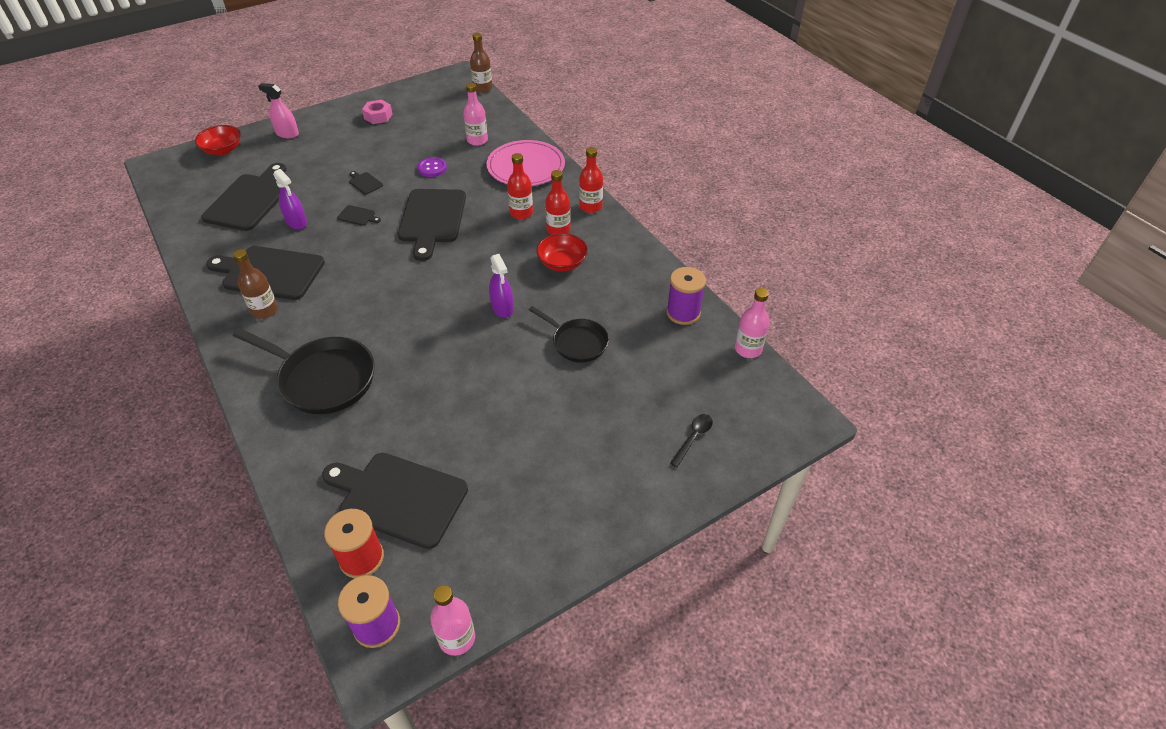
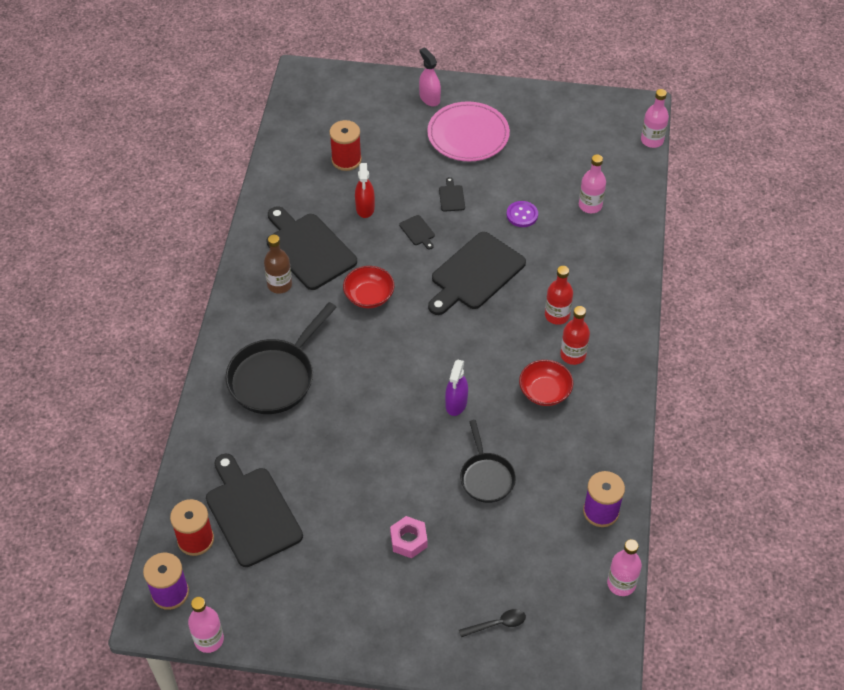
camera: 40 degrees right, 5 degrees up
(223, 150) = (364, 87): red bowl -> red bowl (369, 296)
(250, 200) = (346, 160): black cutting board -> red spool
(296, 222) = (365, 208): purple spray bottle -> red spray bottle
(323, 379) = (275, 377): black pan -> black pan turned 60 degrees clockwise
(378, 116) = (524, 122): pink nut -> pink nut (408, 540)
(482, 88) = (652, 140): brown bottle -> pink bottle
(526, 167) = (607, 265): pink plate -> pink plate (468, 134)
(590, 206) = (626, 348): red bottle -> none

